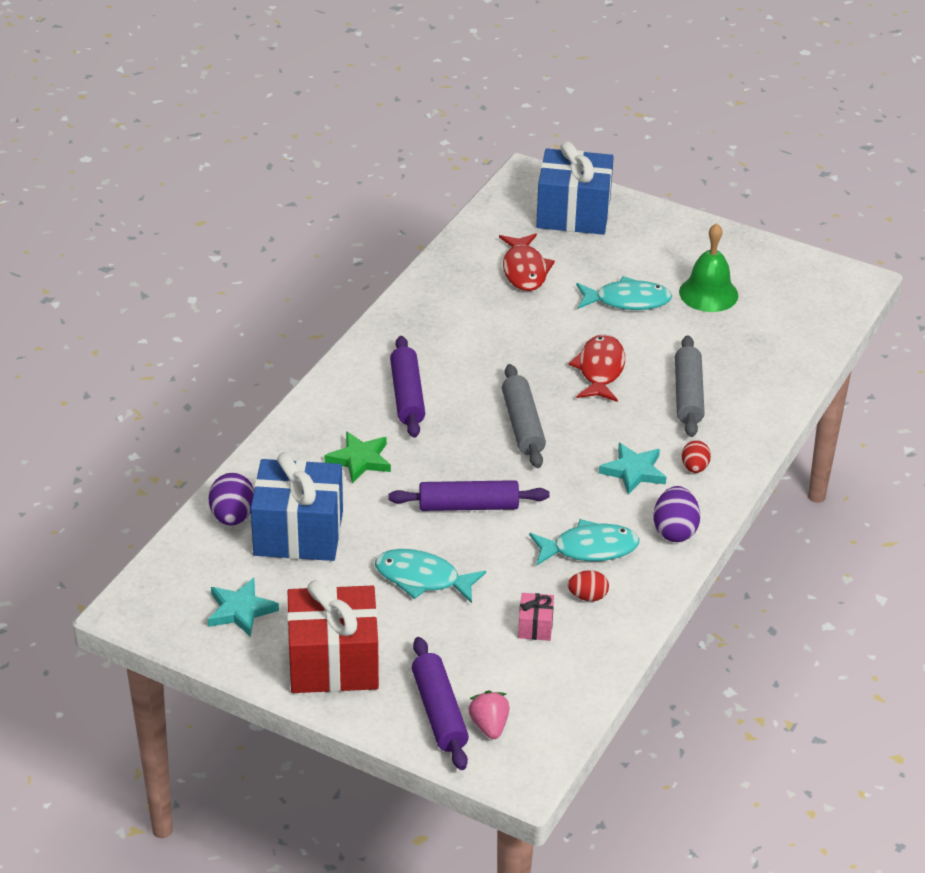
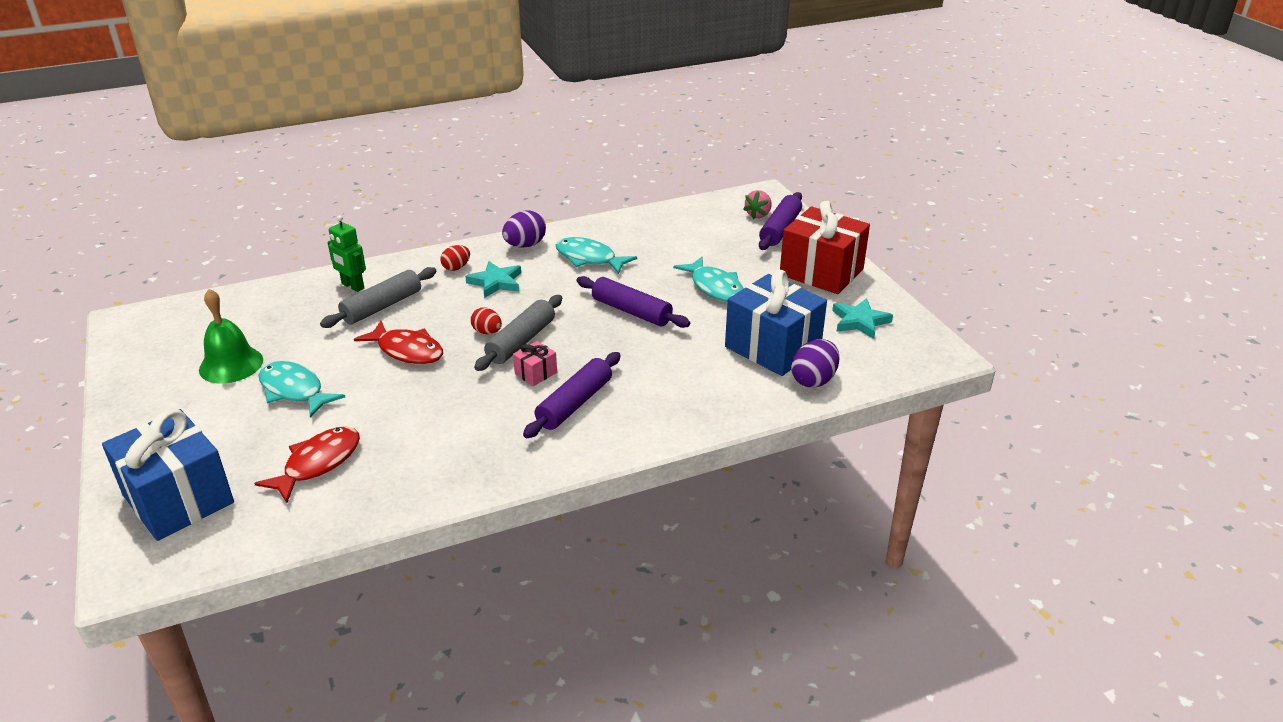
camera: 140 degrees left, 5 degrees down
(360, 460) = (671, 374): green star -> none
(535, 626) = (675, 240): pink gift -> pink gift (536, 373)
(588, 596) = (625, 239): red egg -> red egg (487, 332)
(600, 370) = (407, 350): red fish -> red fish turned 105 degrees counterclockwise
(748, 400) = (352, 286): none -> green robot

